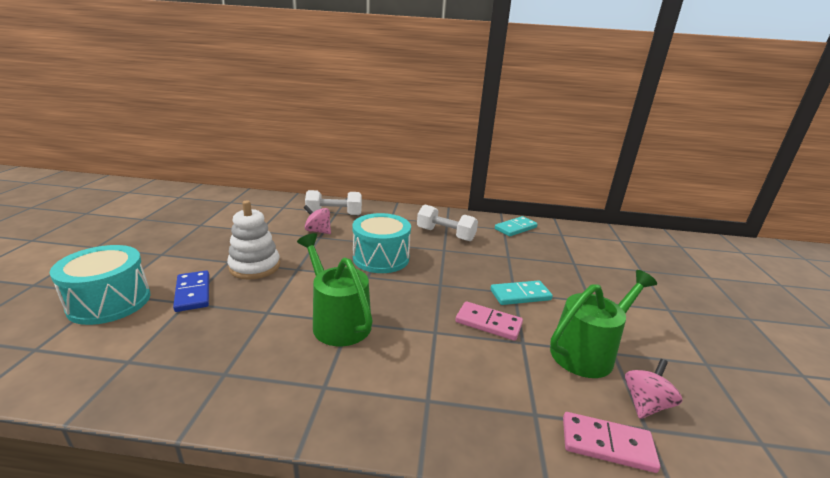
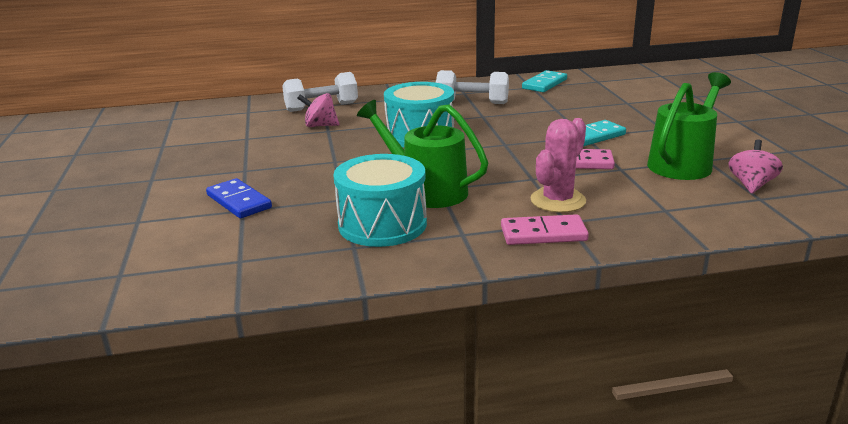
camera: 15 degrees left, 0 degrees up
(109, 302) = (150, 227): turquoise drum -> turquoise drum (382, 224)
(255, 266) = (283, 168): white stacking toy -> none
(438, 368) = (558, 200): none -> pink cactus
(607, 444) = (734, 213): pink domino -> pink domino (543, 234)

